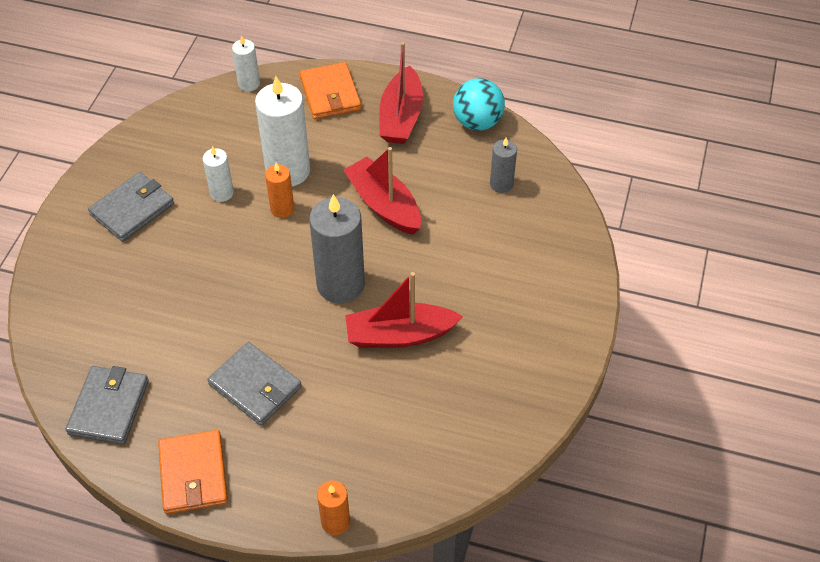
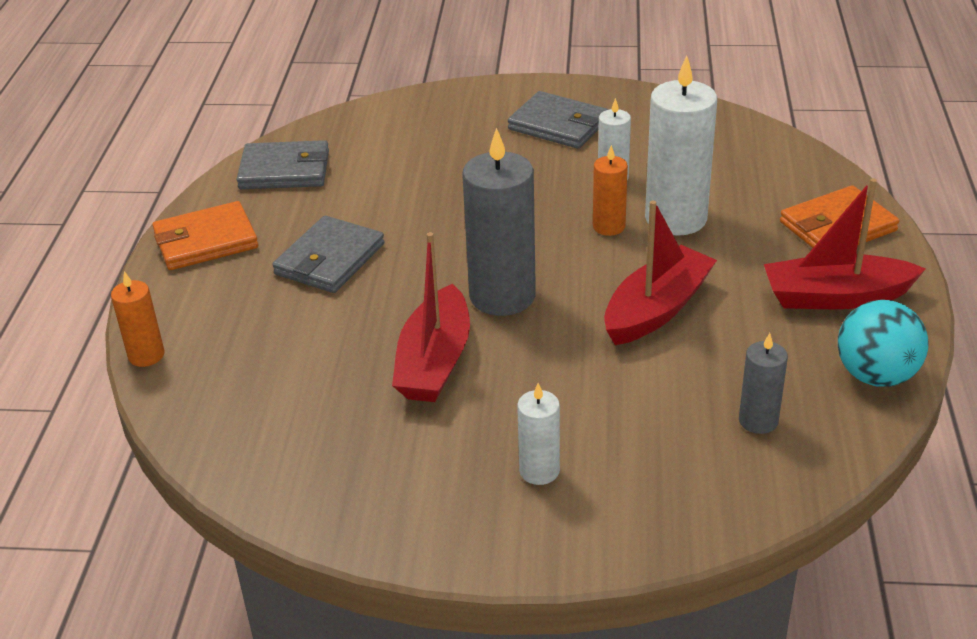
camera: 80 degrees right, 15 degrees down
(249, 84) = (810, 160): white candle -> white candle (539, 471)
(400, 335) = (435, 361): red boat -> red boat turned 150 degrees counterclockwise

